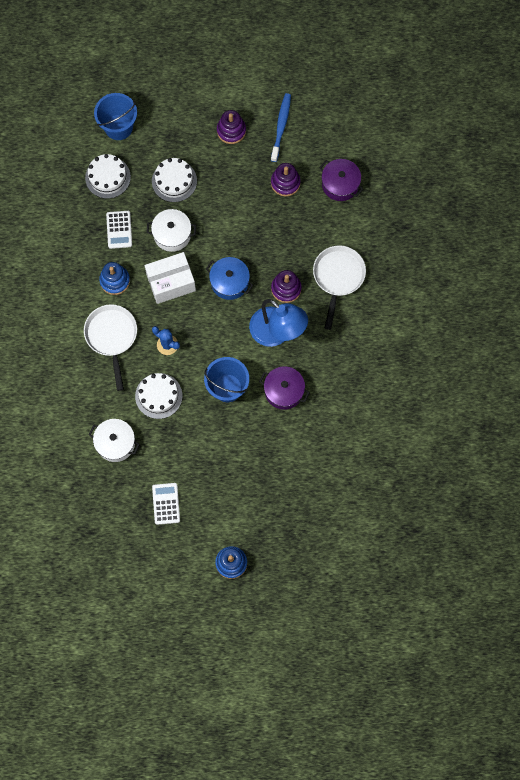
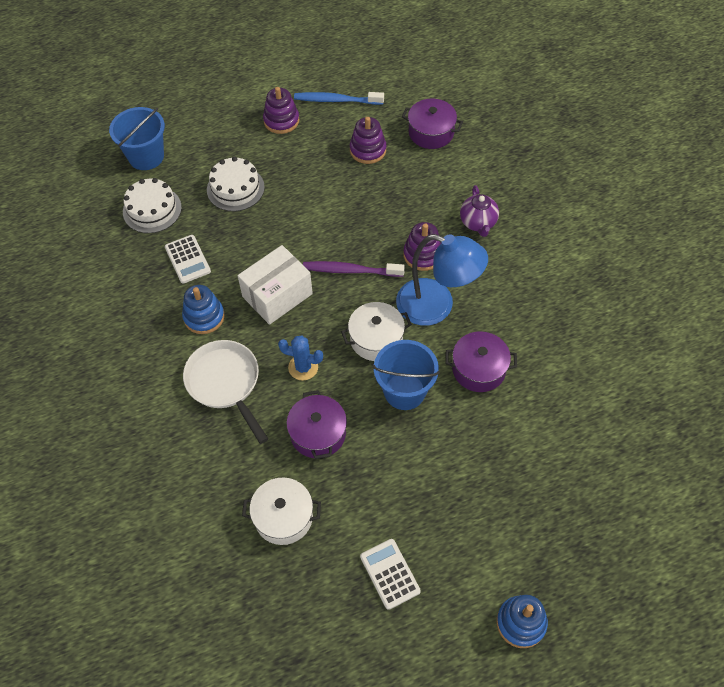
camera: 20 degrees left, 15 degrees down
(158, 396) = (318, 433): white cake -> purple pot
(172, 234) = (256, 243): white pot -> white pot (376, 339)
(229, 282) = (350, 270): blue pot -> purple toothbrush
(281, 126) = (336, 100): blue toothbrush -> blue toothbrush turned 75 degrees counterclockwise
(338, 277) = (478, 223): white pan -> purple teapot

